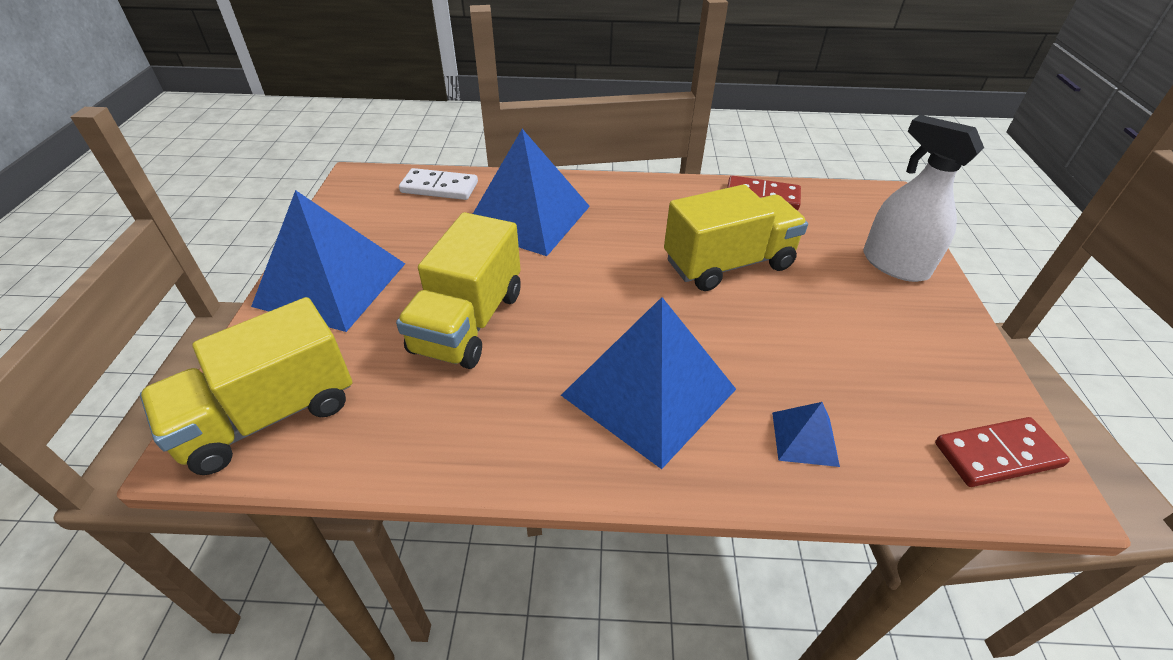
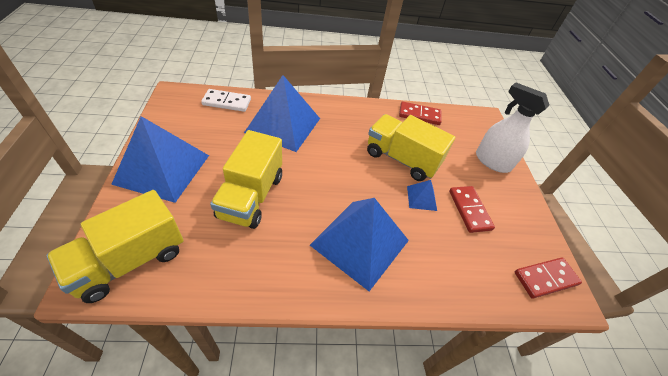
camera: 10 degrees left, 5 degrees up
(728, 264) = (401, 159): yellow truck -> yellow truck turned 120 degrees counterclockwise
(804, 438) = (446, 271): blue pyramid -> blue pyramid (421, 198)
(850, 341) = (469, 210): none -> red domino

